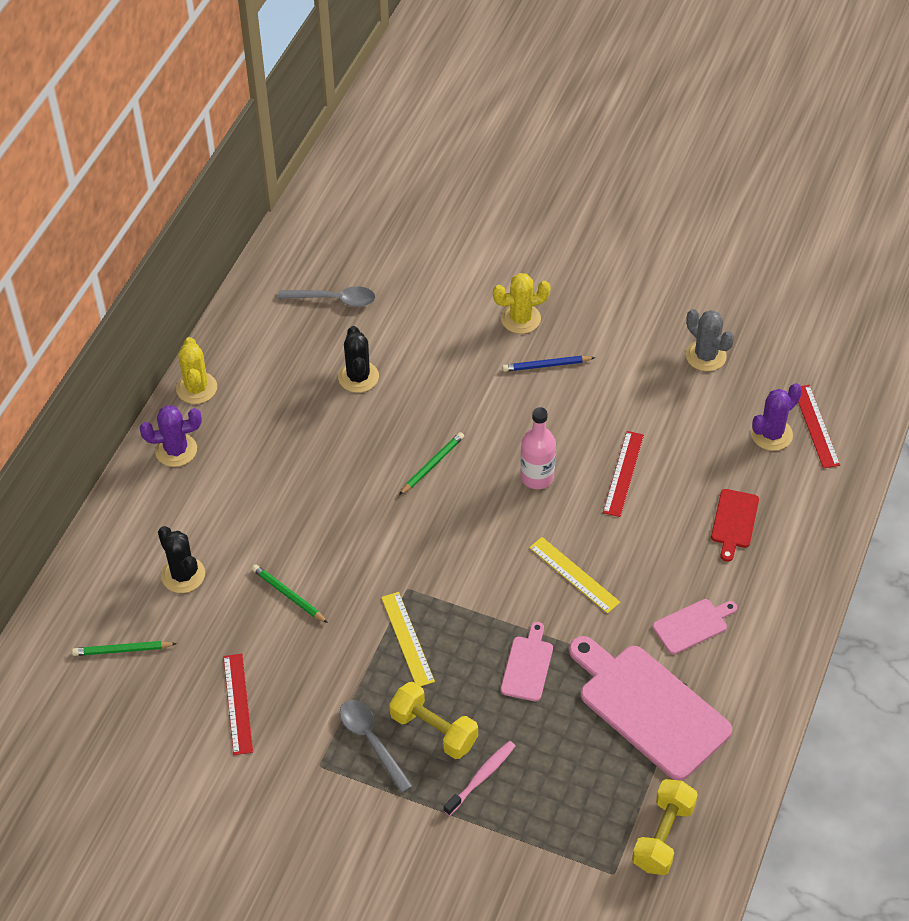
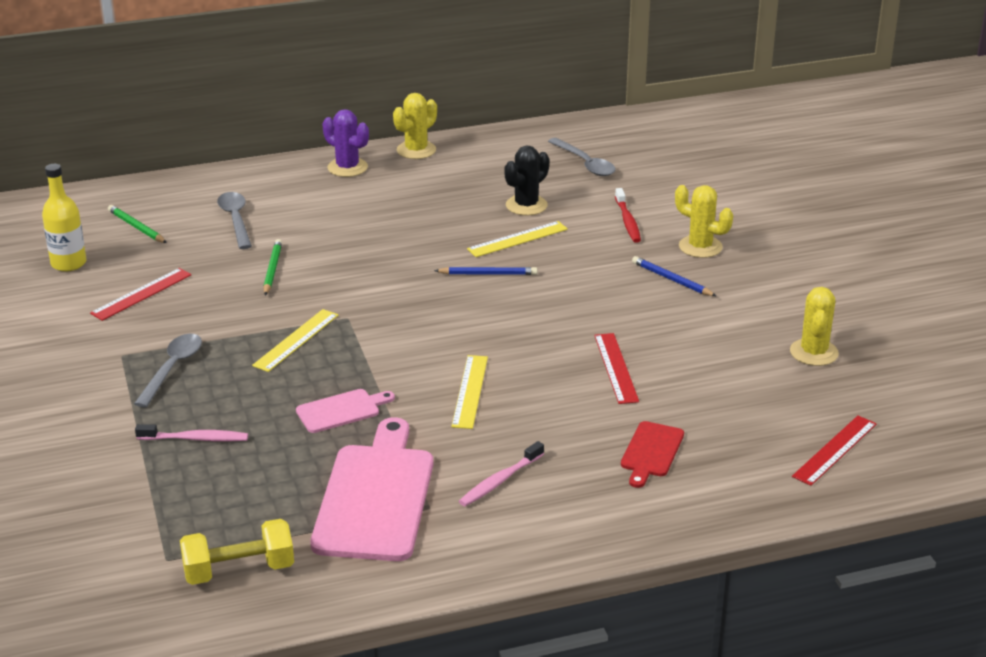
camera: 50 degrees right, 20 degrees down
(135, 730) = (68, 263): none -> yellow bottle
(183, 575) = (236, 220): black cactus -> grey spoon
(401, 415) = (517, 239): none -> yellow ruler
(432, 464) = (488, 274): green pencil -> blue pencil
(434, 730) = (218, 393): yellow dumbbell -> none
(444, 334) = (627, 221): none -> red toothbrush
(537, 477) = (548, 327): pink bottle -> none
(623, 473) = (616, 368): red ruler -> red ruler turned 75 degrees counterclockwise
(692, 625) = (500, 481): pink cutting board -> pink toothbrush
(706, 356) = (814, 352): grey cactus -> yellow cactus
(734, 521) = (651, 452): red cutting board -> red cutting board turned 45 degrees counterclockwise
(771, 434) = (784, 428): purple cactus -> none

